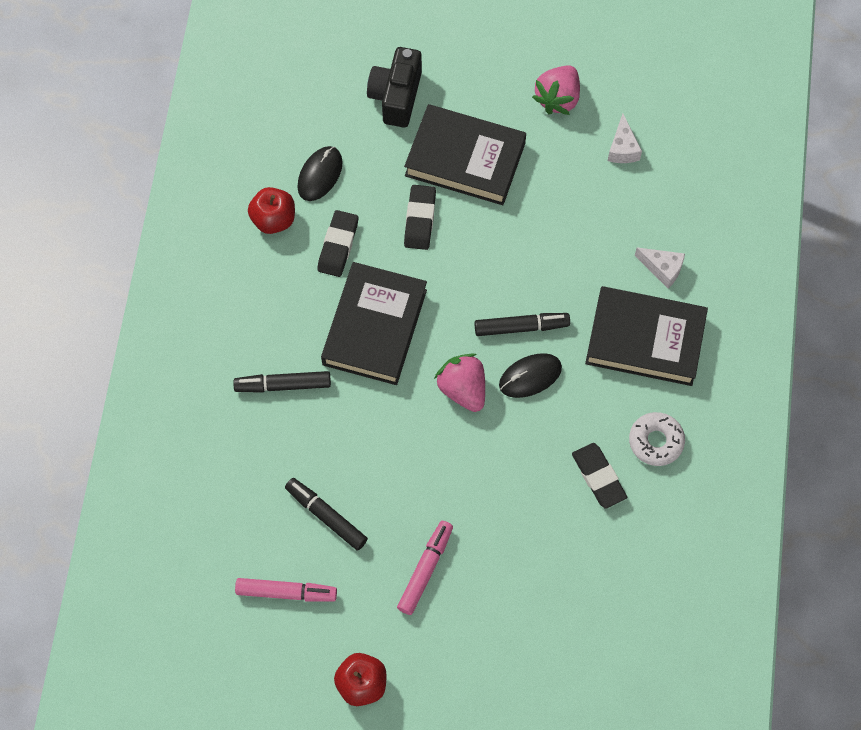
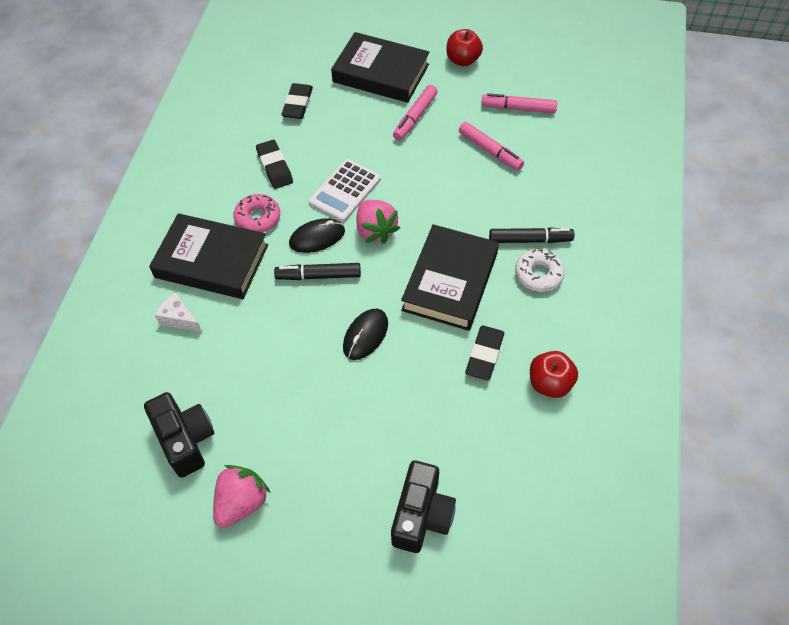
camera: 175 degrees left, 10 degrees down
(320, 175) = (505, 428): black mouse -> black mouse (365, 335)
(326, 516) = (490, 151): black marker -> pink marker
(420, 219) = (403, 376): black eraser -> black eraser (297, 104)
(465, 159) = (352, 436): black book -> black book (381, 73)
(505, 444) = (345, 191): none -> white calculator
(604, 400) = (258, 218): none -> pink donut
(622, 148) = (185, 440): white cheese -> black camera
(656, 441) = (223, 188): white donut -> white donut (538, 274)

